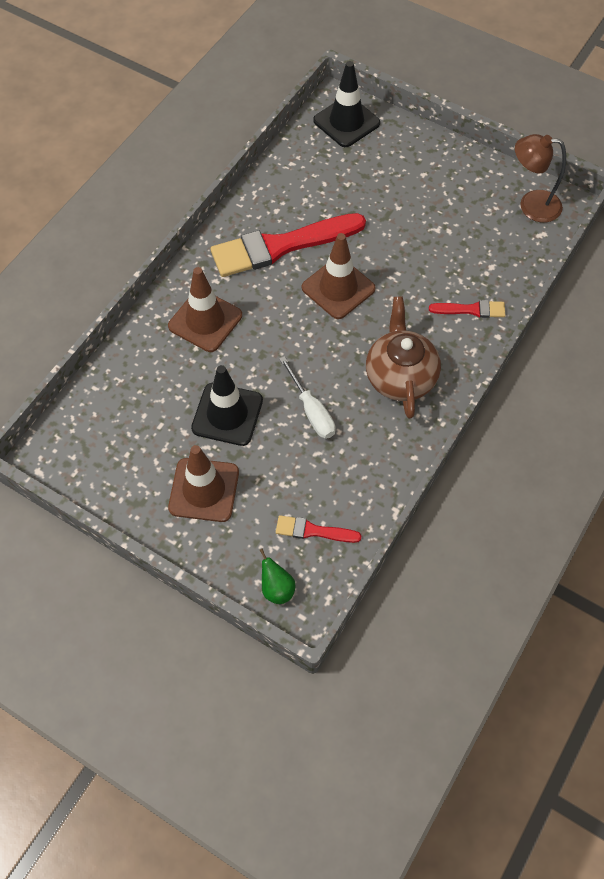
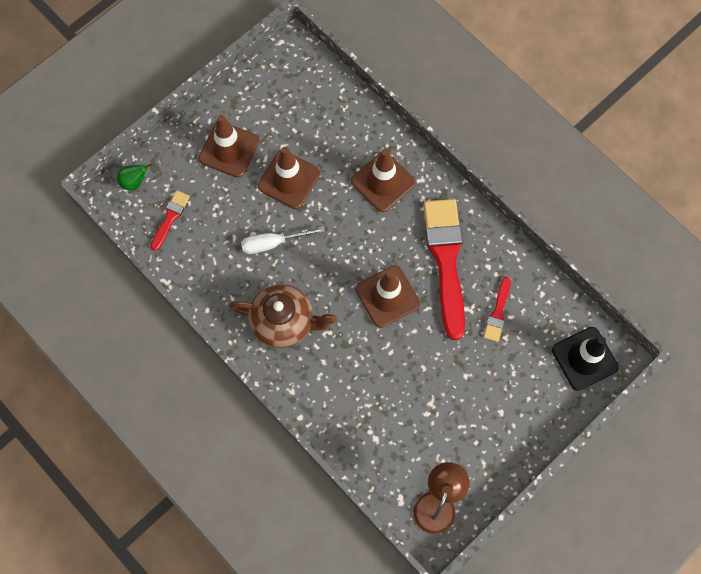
camera: 105 degrees right, 10 degrees up
(227, 414) = (289, 180): black traffic cone -> brown traffic cone
(471, 310) = (333, 403): red brush -> red brush (498, 312)

